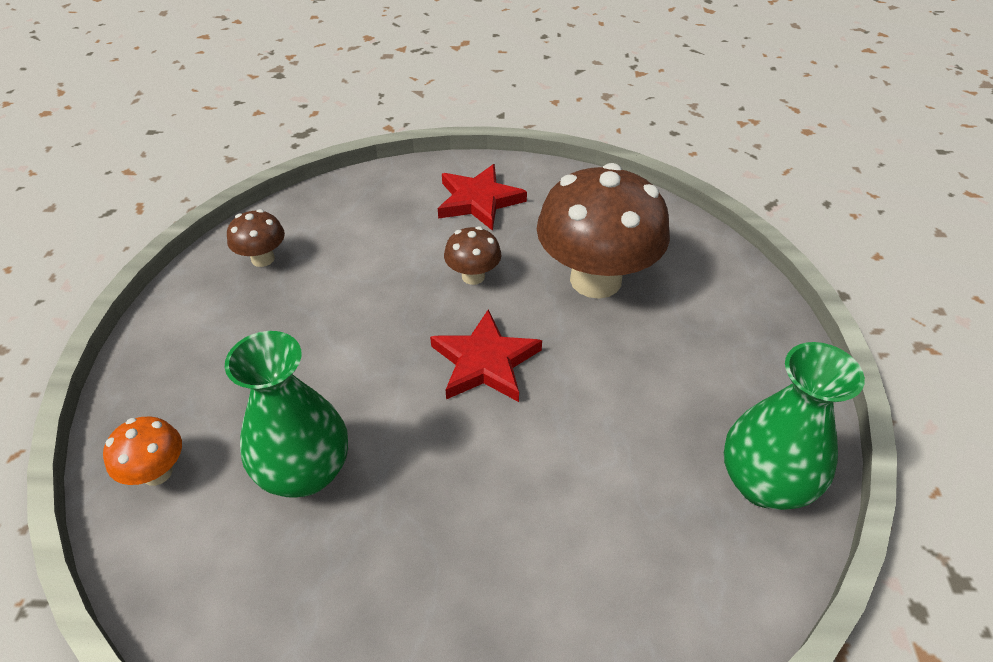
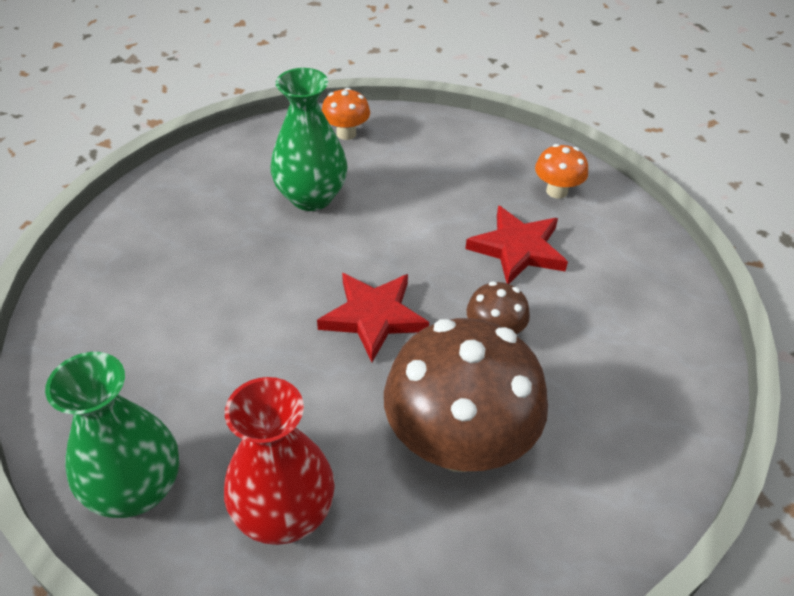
camera: 105 degrees right, 0 degrees up
(263, 259) = (557, 191): brown mushroom -> orange mushroom
(479, 201) = (628, 367): red star -> red star (518, 249)
(716, 368) = (284, 513): none -> red vase

